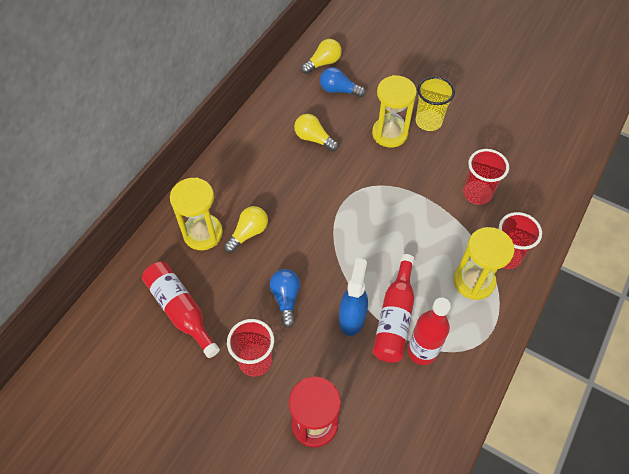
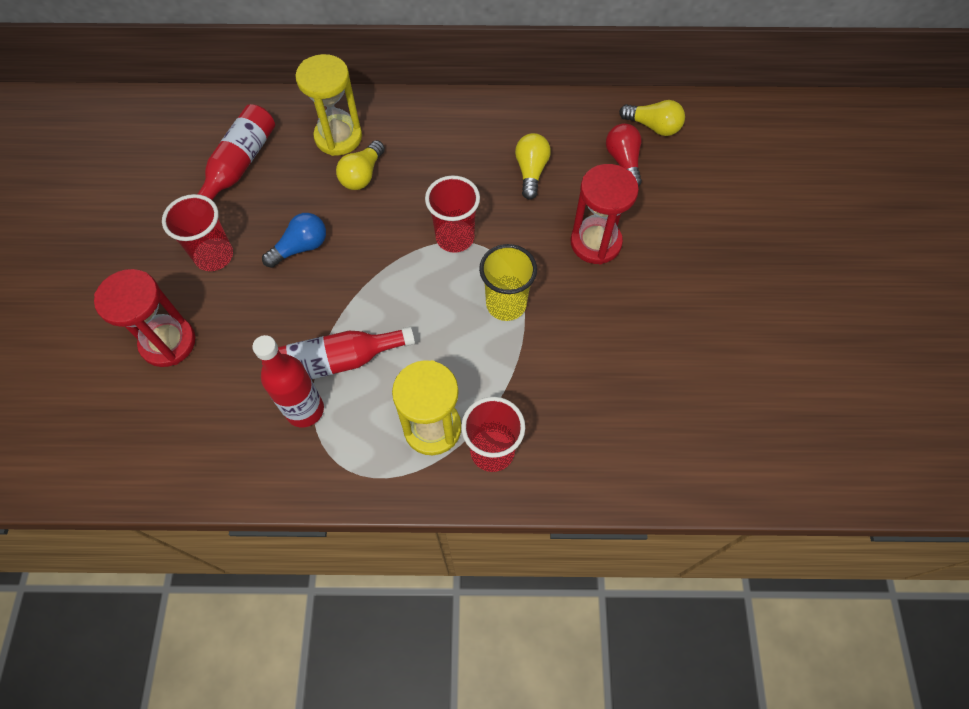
camera: 60 degrees right, 5 degrees up
(248, 233) = (362, 175): yellow light bulb -> yellow light bulb turned 105 degrees clockwise
(339, 90) = (623, 162): blue light bulb -> red light bulb
(352, 317) = (311, 320): blue spray bottle -> none
(389, 133) = (595, 243): yellow hourglass -> red hourglass
(428, 122) = (647, 276): yellow cup -> yellow cup (506, 304)
(477, 194) = (569, 379): red cup -> red cup (455, 238)

